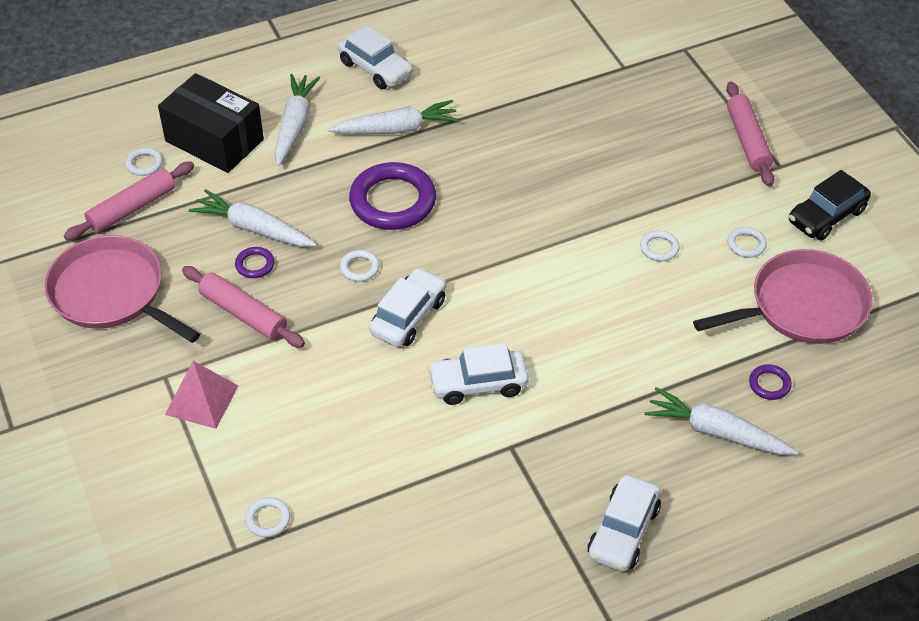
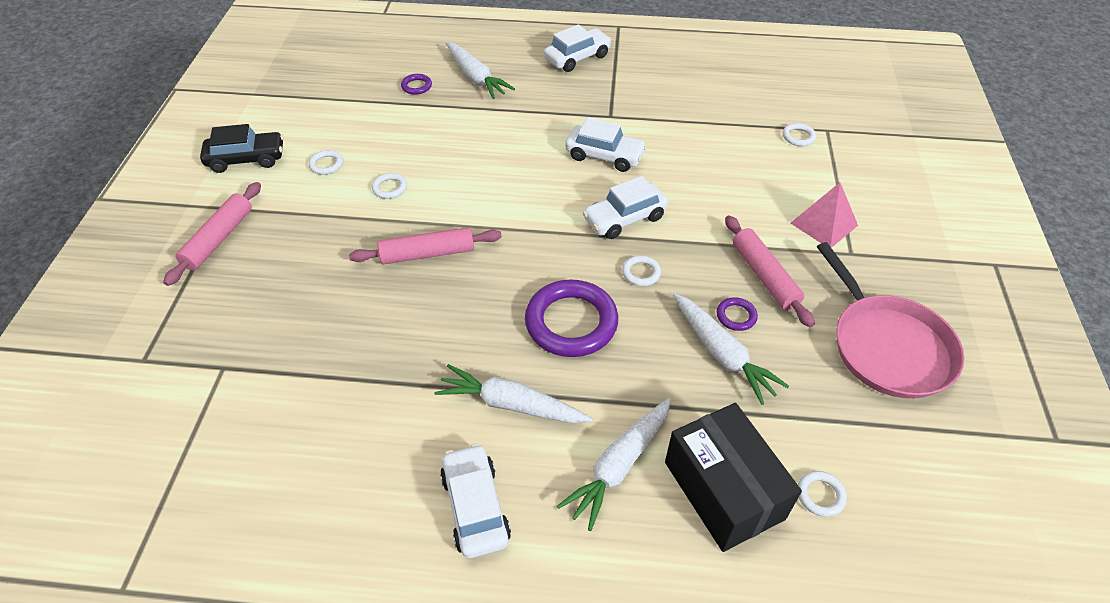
camera: 150 degrees left, 0 degrees up
(132, 208) = (848, 437): pink rolling pin -> pink rolling pin (427, 253)
(802, 306) = (342, 115): pink pan -> none

